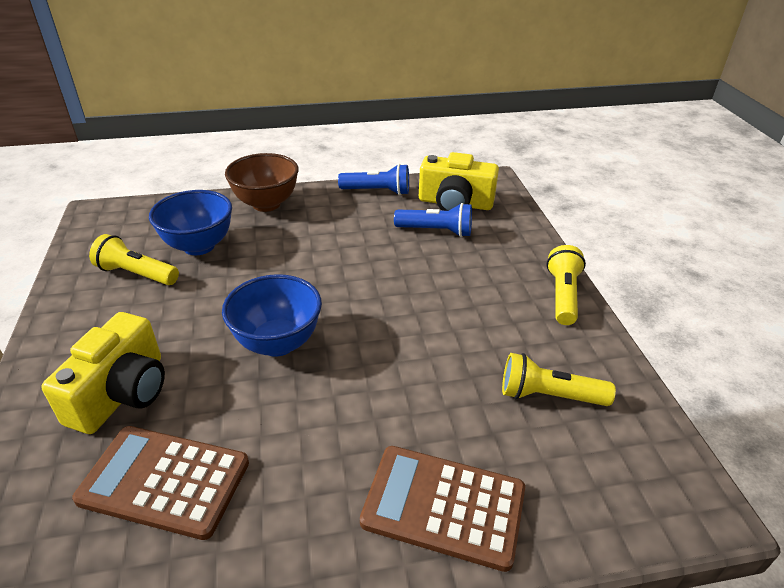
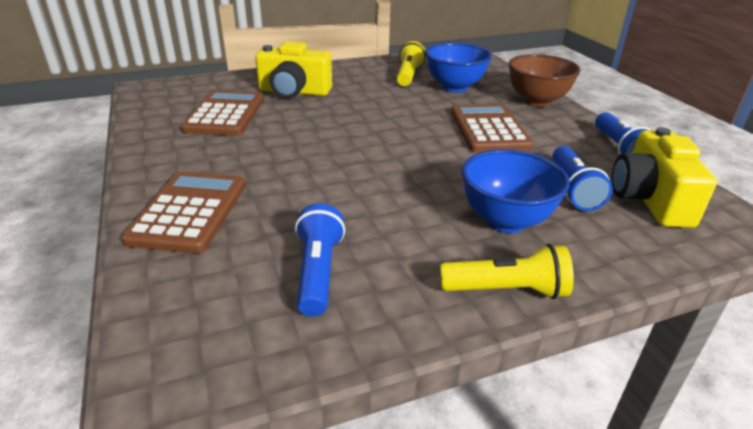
camera: 80 degrees right, 5 degrees down
(277, 343) = (354, 129): blue bowl -> blue bowl (505, 221)
(316, 247) = (488, 129): none -> brown calculator
(549, 396) = (318, 272): yellow flashlight -> blue flashlight

